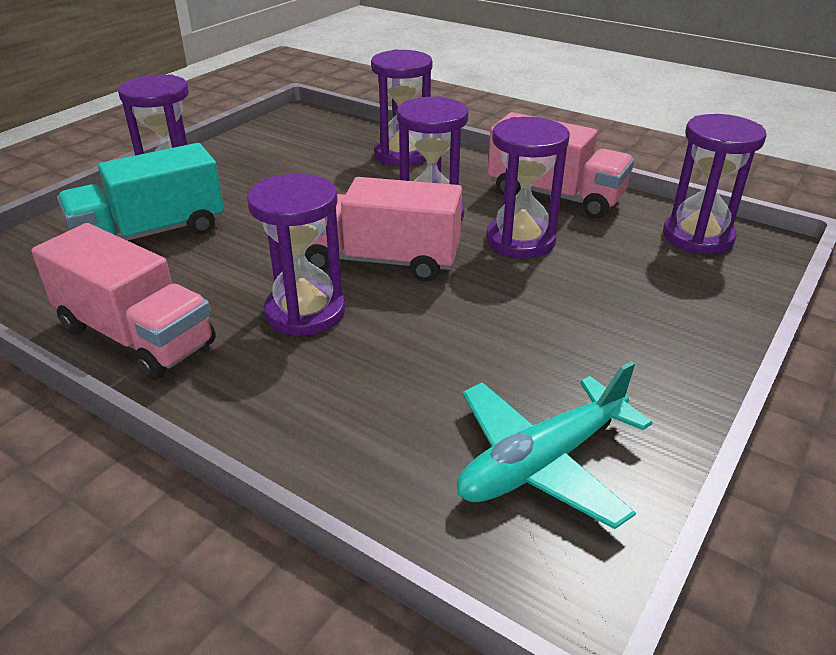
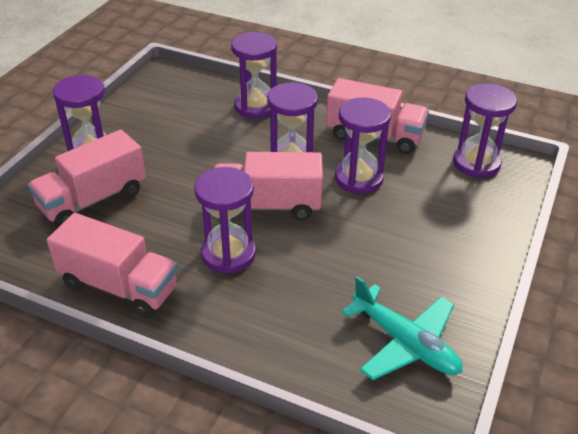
camera: 10 degrees left, 5 degrees up
(151, 234) = (93, 200): turquoise truck -> pink truck
(542, 463) = (405, 343): turquoise plane -> turquoise plane turned 90 degrees counterclockwise

